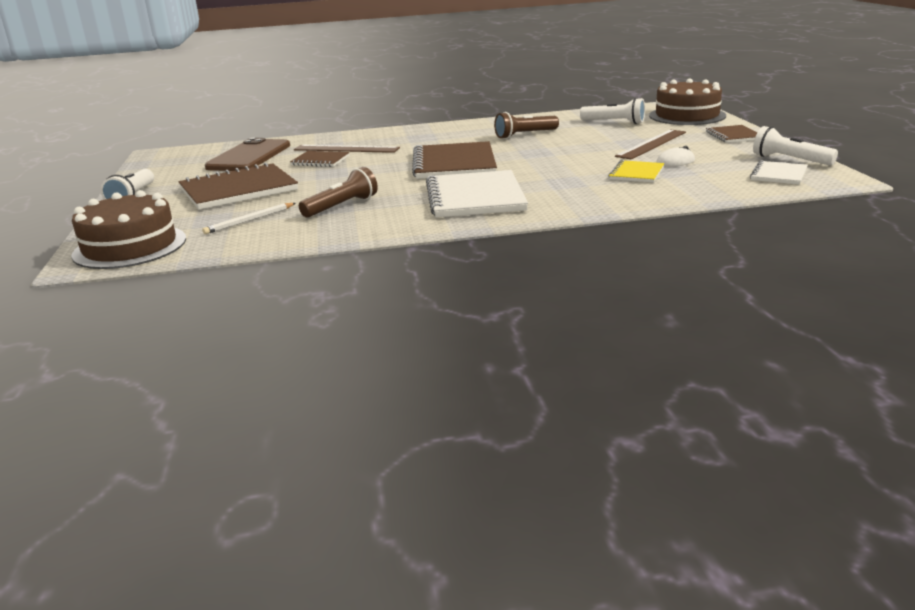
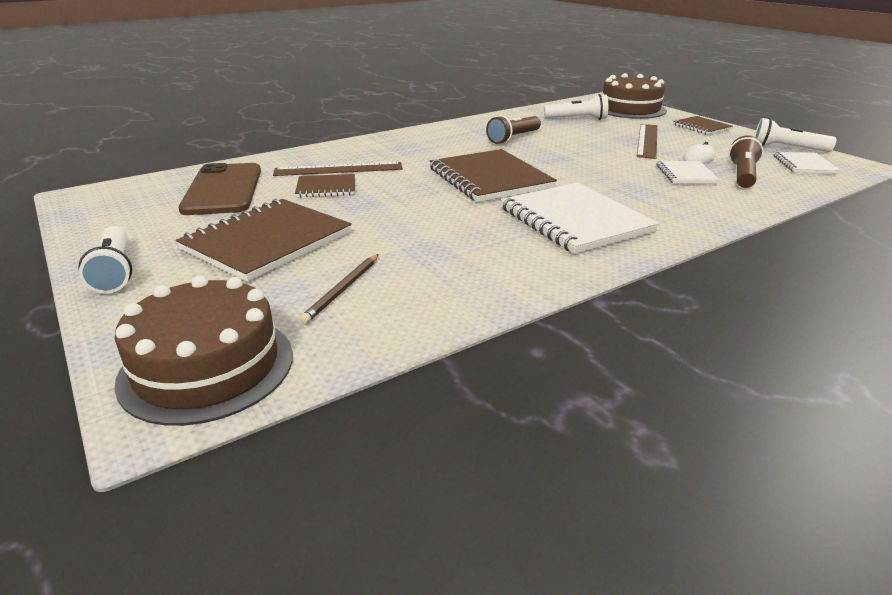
camera: 25 degrees left, 5 degrees up
(249, 220) = (342, 290): white pencil -> brown pencil
(341, 206) = (438, 251): brown flashlight -> brown flashlight (742, 175)
(636, 173) = (685, 174): yellow notebook -> white notebook

